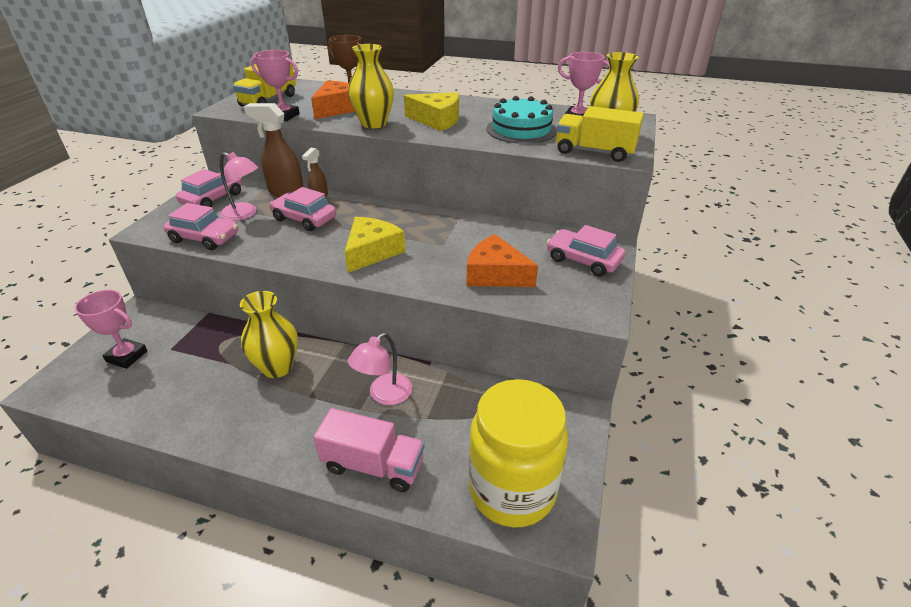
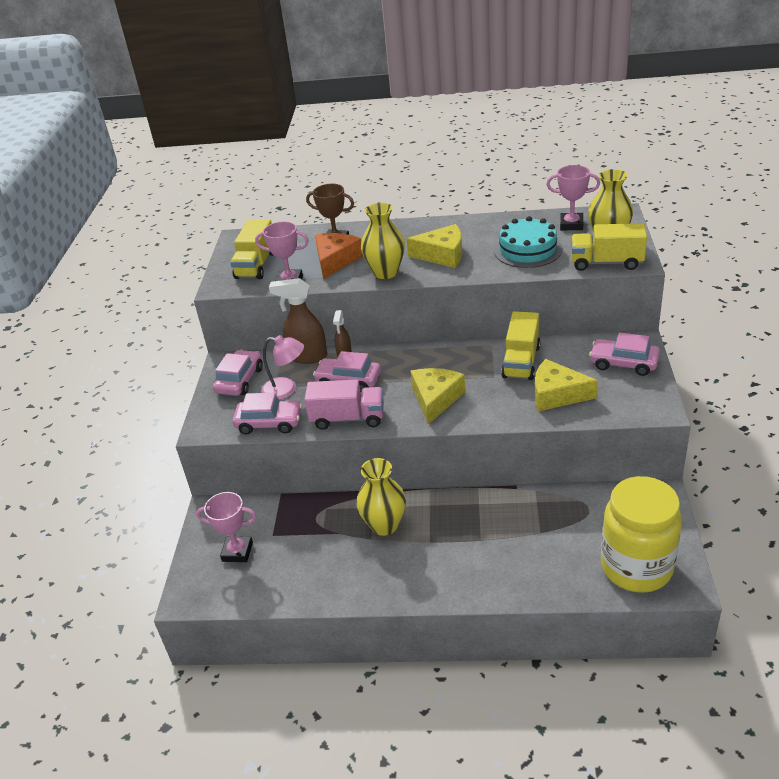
camera: 10 degrees left, 0 degrees up
(373, 465) = (519, 579): pink truck -> pink truck (347, 418)
(384, 395) = (493, 524): pink lamp -> none
(478, 237) = (521, 361): none -> yellow truck
(495, 274) = (556, 394): orange cheese -> yellow cheese

